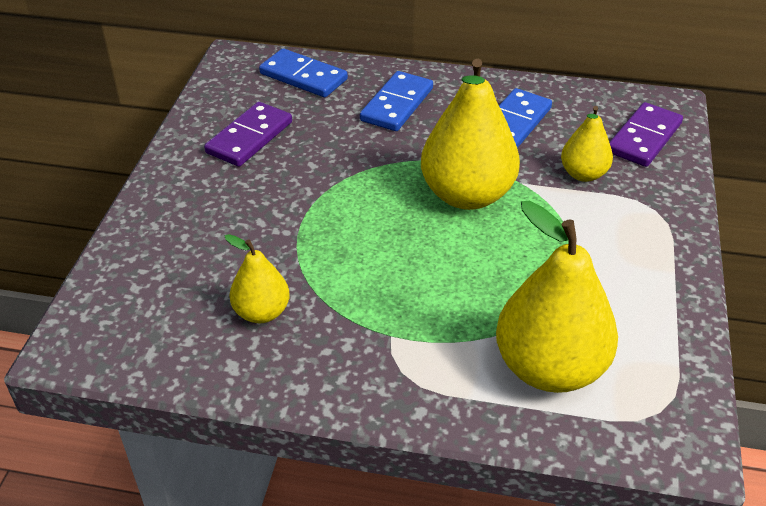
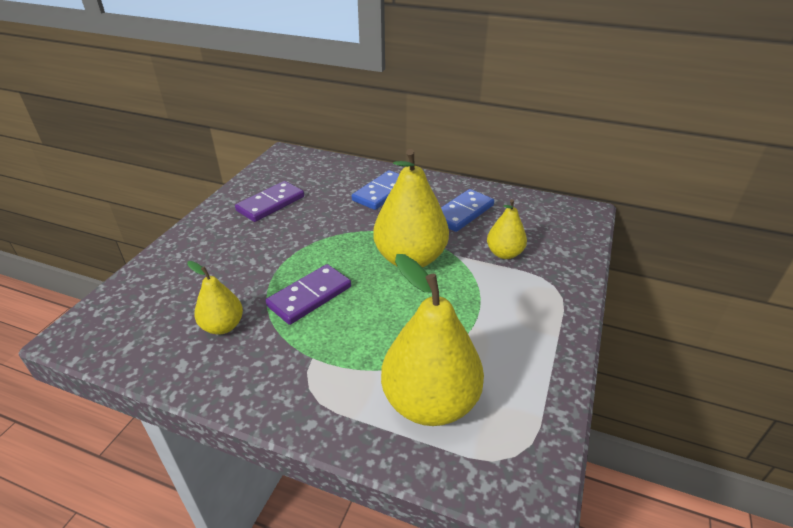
camera: 10 degrees right, 5 degrees down
(303, 77) = (324, 169): blue domino -> none
(644, 138) = (559, 232): purple domino -> purple domino (309, 296)

